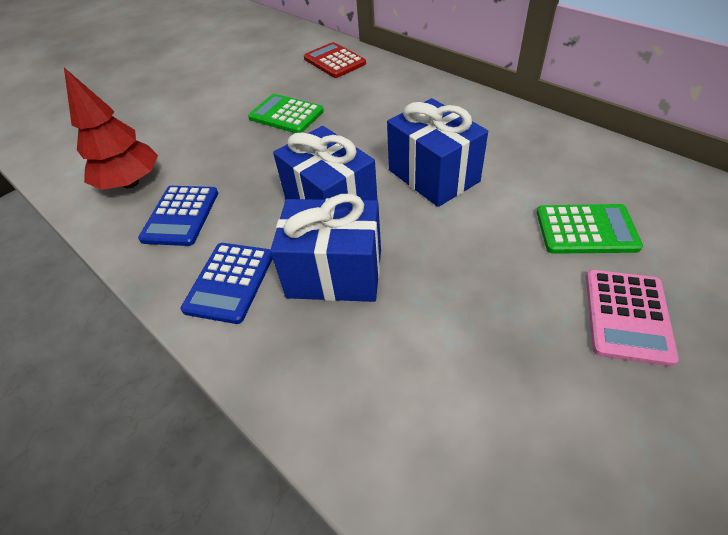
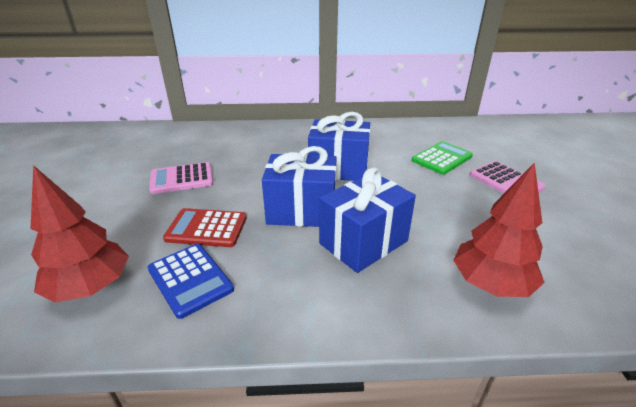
camera: 50 degrees left, 15 degrees down
(230, 282) = (304, 291): blue calculator -> none
(286, 115) = (182, 179): green calculator -> pink calculator
(334, 61) = (172, 137): red calculator -> red calculator (206, 228)
(380, 408) = (490, 284): none -> red tree

